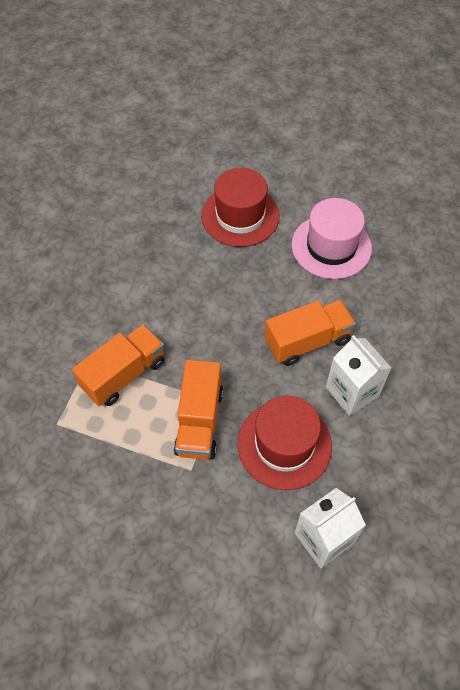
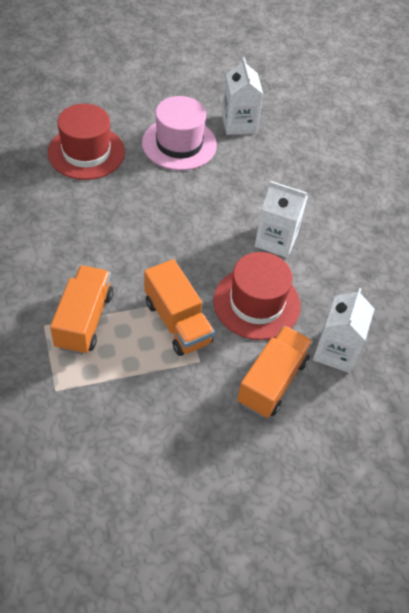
camera: 40 degrees left, 5 degrees down
(307, 341) = (215, 221): orange truck -> orange truck (272, 381)
(407, 252) = (239, 123): none -> white carton

